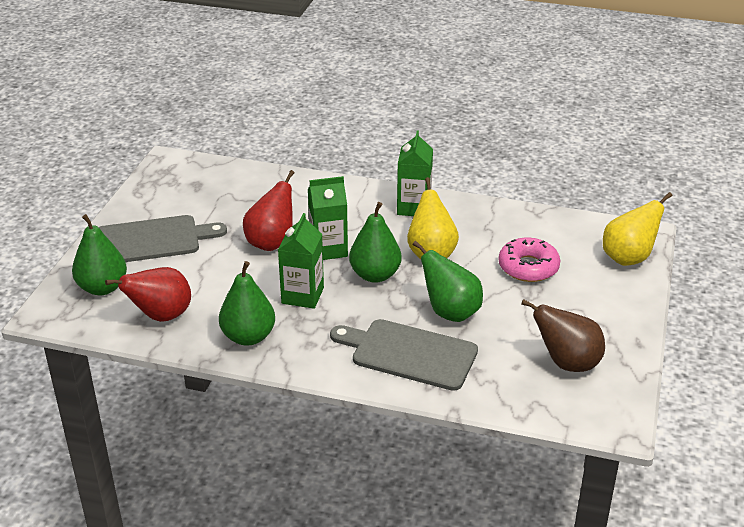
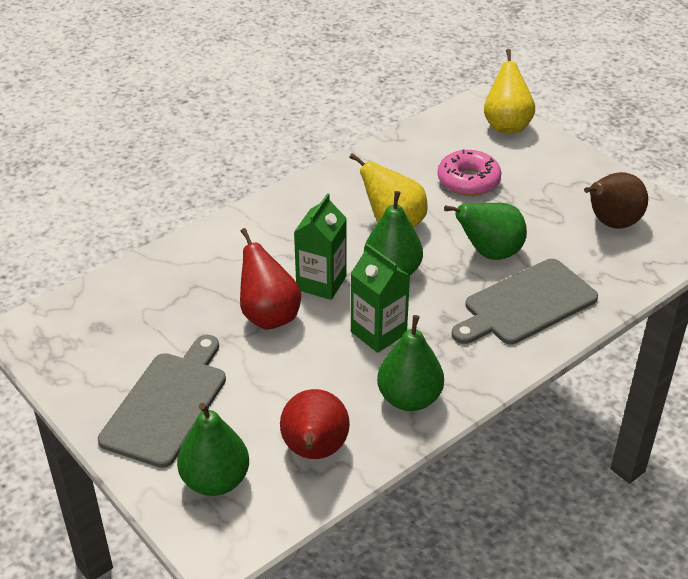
camera: 55 degrees left, 5 degrees up
(414, 207) = (312, 200): green carton -> none

